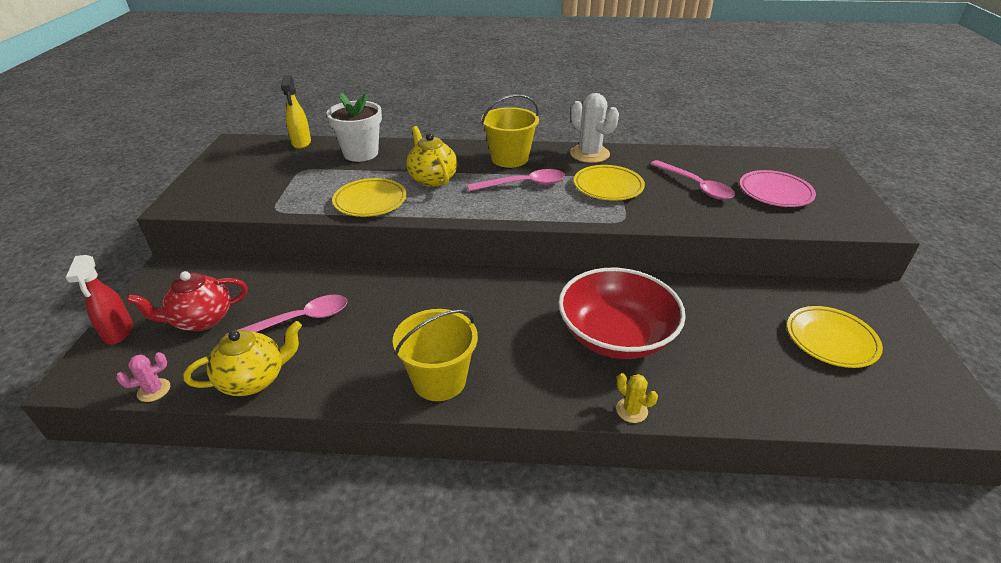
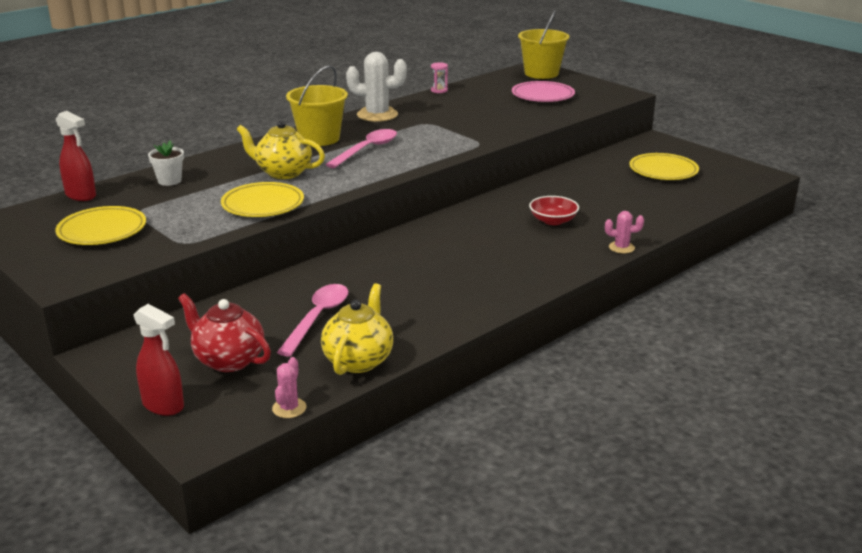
camera: 45 degrees left, 10 degrees down
(201, 320) = (228, 360): red teapot -> red teapot turned 105 degrees clockwise
(301, 143) = (81, 195): yellow spray bottle -> red spray bottle
(361, 153) = (169, 181): white flower pot -> white flower pot, size x0.55
(439, 380) = (490, 292): yellow bucket -> yellow bucket (541, 73)
(608, 187) = (432, 129): yellow plate -> yellow plate (102, 231)
(616, 335) = (553, 221): red bowl -> red bowl, size x0.47
(631, 410) = (621, 247): yellow cactus -> pink cactus
(682, 149) = (439, 90): none -> pink hourglass
(695, 186) = (489, 109): pink spoon -> none

